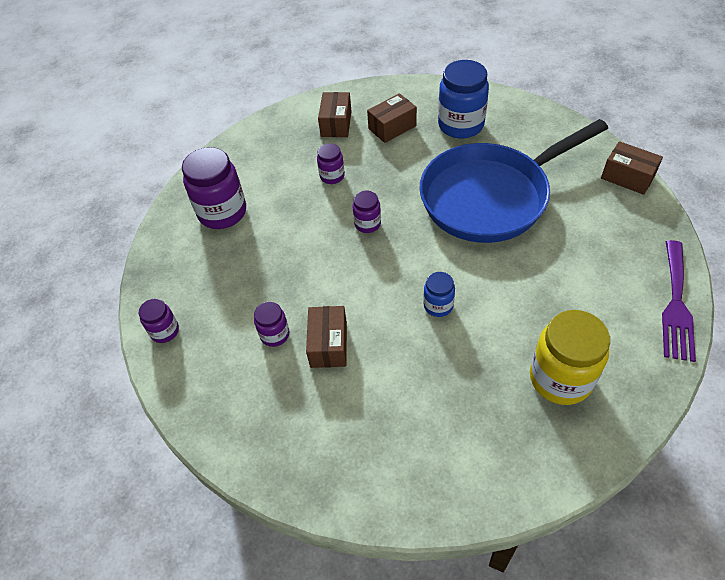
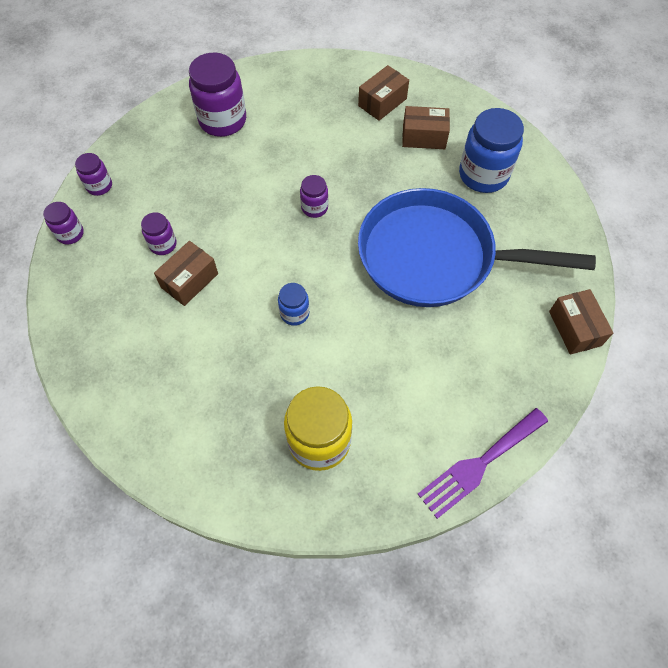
camera: 35 degrees right, 10 degrees up
(332, 176) = (331, 147): purple jar -> purple jar (70, 234)

